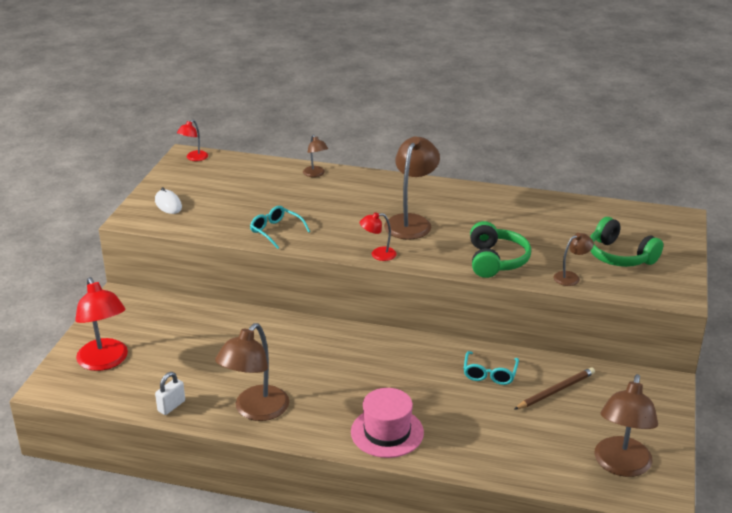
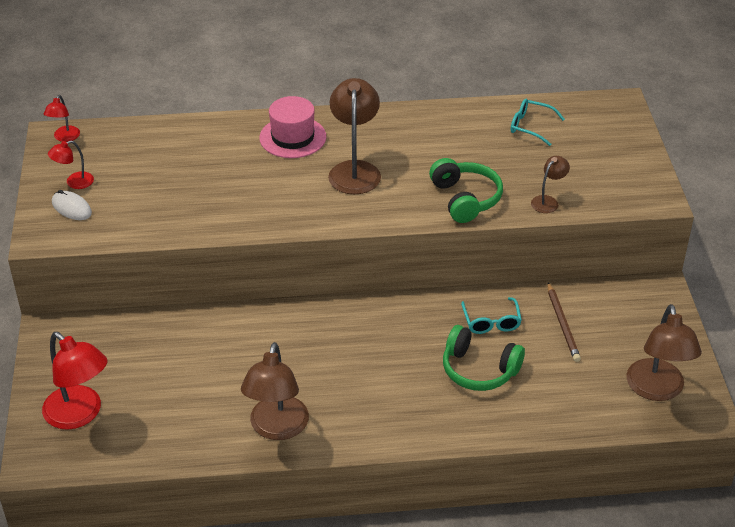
camera: 20 degrees left, 10 degrees up
(171, 406) = (184, 447): white padlock -> none
(276, 231) = (215, 216): turquoise glasses -> turquoise glasses (530, 126)
(315, 174) = (218, 130): brown lamp -> none
(378, 255) = (341, 220): red lamp -> red lamp (74, 182)
(387, 432) = (422, 415): pink hat -> pink hat (292, 137)
(555, 391) = (562, 324): brown pencil -> brown pencil turned 135 degrees clockwise
(620, 256) = (583, 164): green headphones -> green headphones (479, 370)

